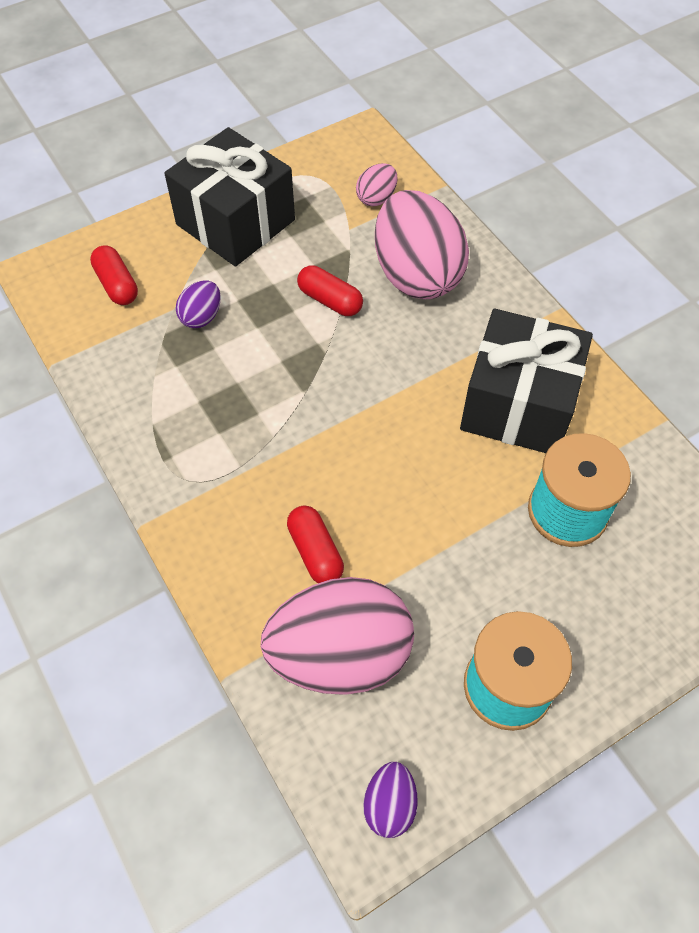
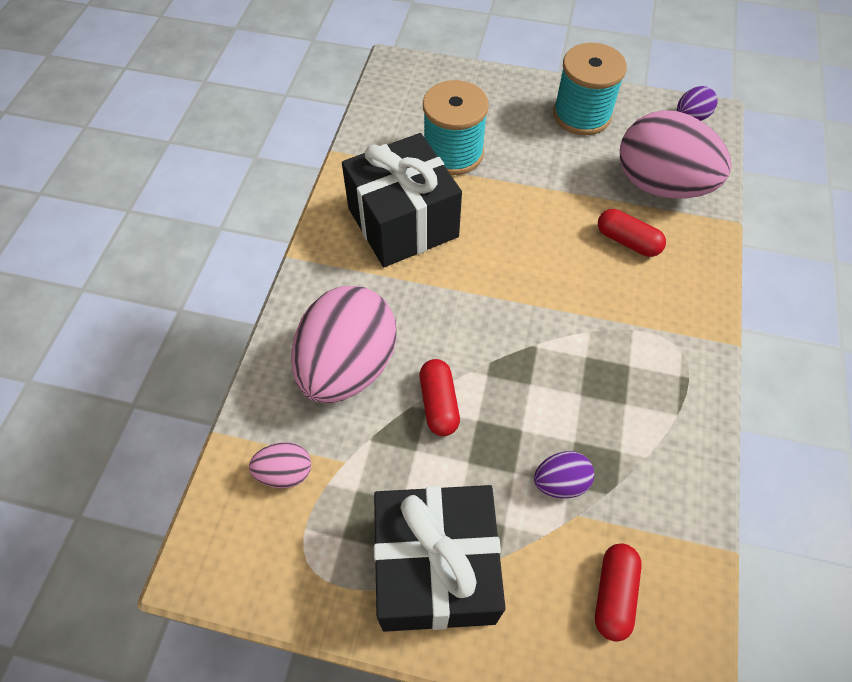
camera: 135 degrees left, 0 degrees up
(315, 552) = (627, 241): red capsule -> red capsule turned 75 degrees counterclockwise

